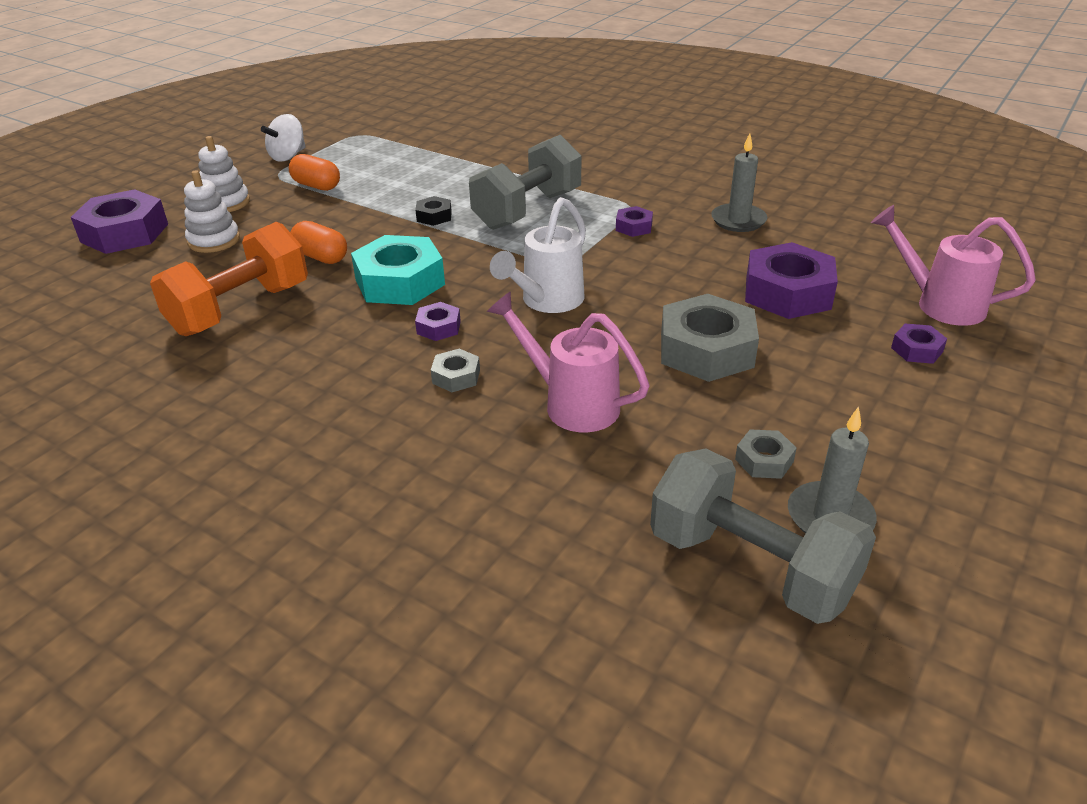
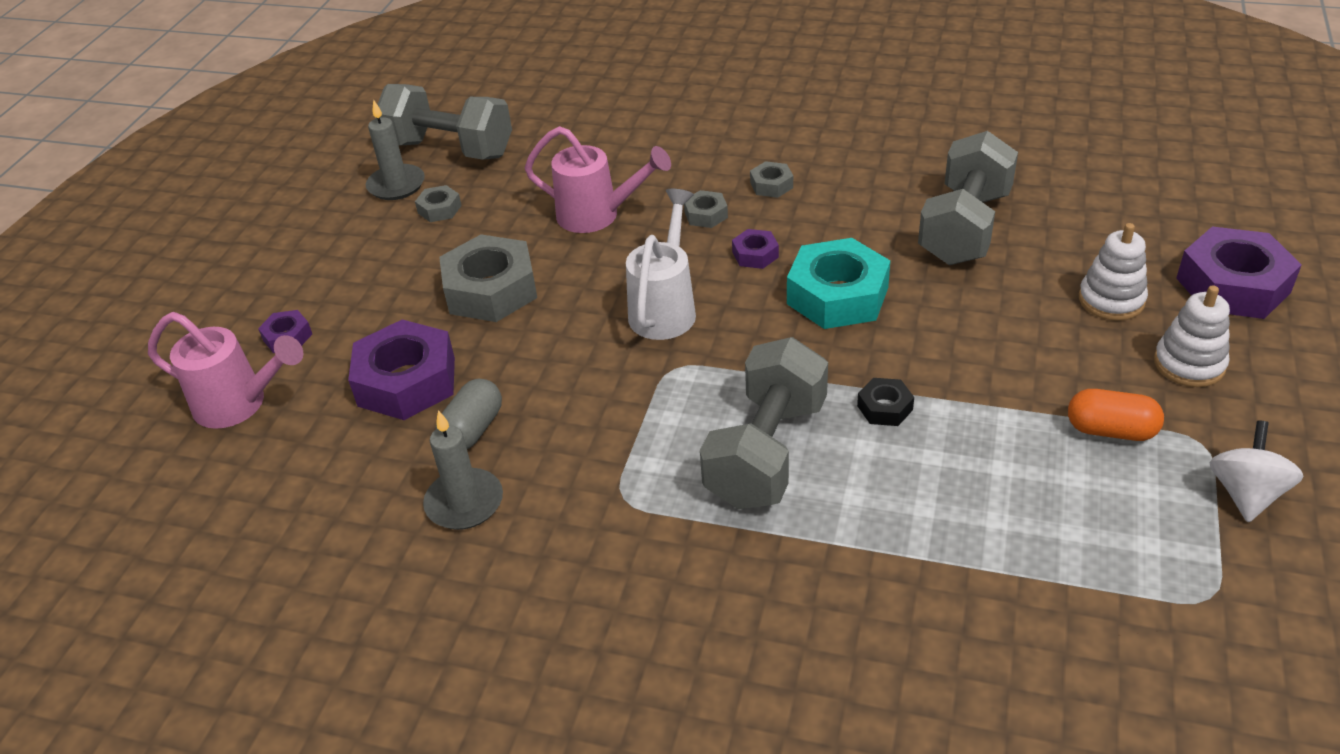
camera: 165 degrees right, 5 degrees up
(240, 309) = (964, 228): orange dumbbell -> grey dumbbell
(321, 257) = (958, 307): orange capsule -> none
(364, 393) = (771, 185): none -> grey nut
(633, 227) = (607, 452): purple nut -> none
(730, 254) = (473, 429): none -> grey capsule

